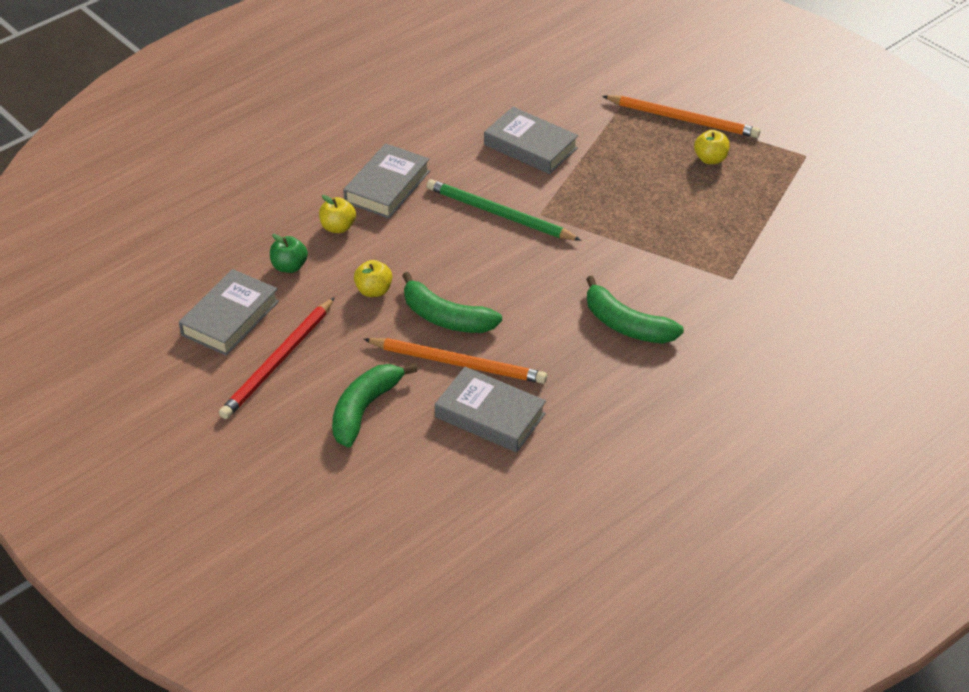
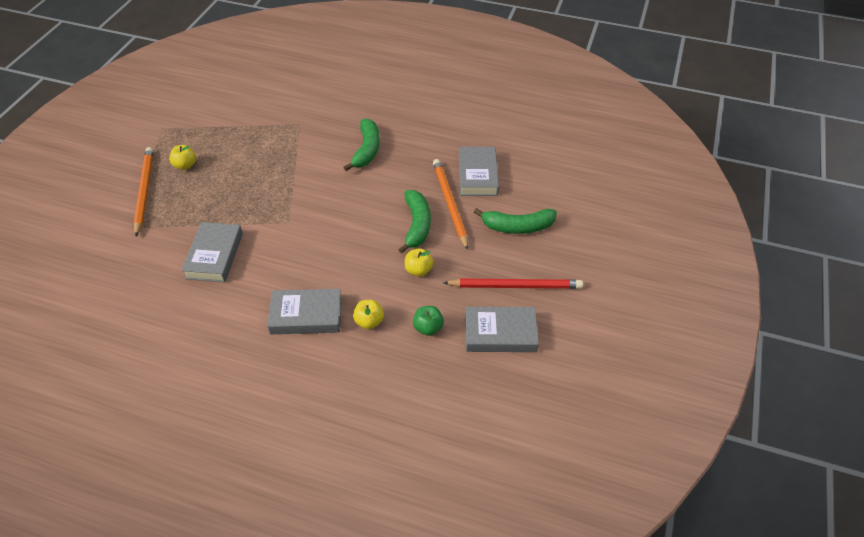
camera: 120 degrees left, 5 degrees up
(499, 214) = (301, 241): green pencil -> none

